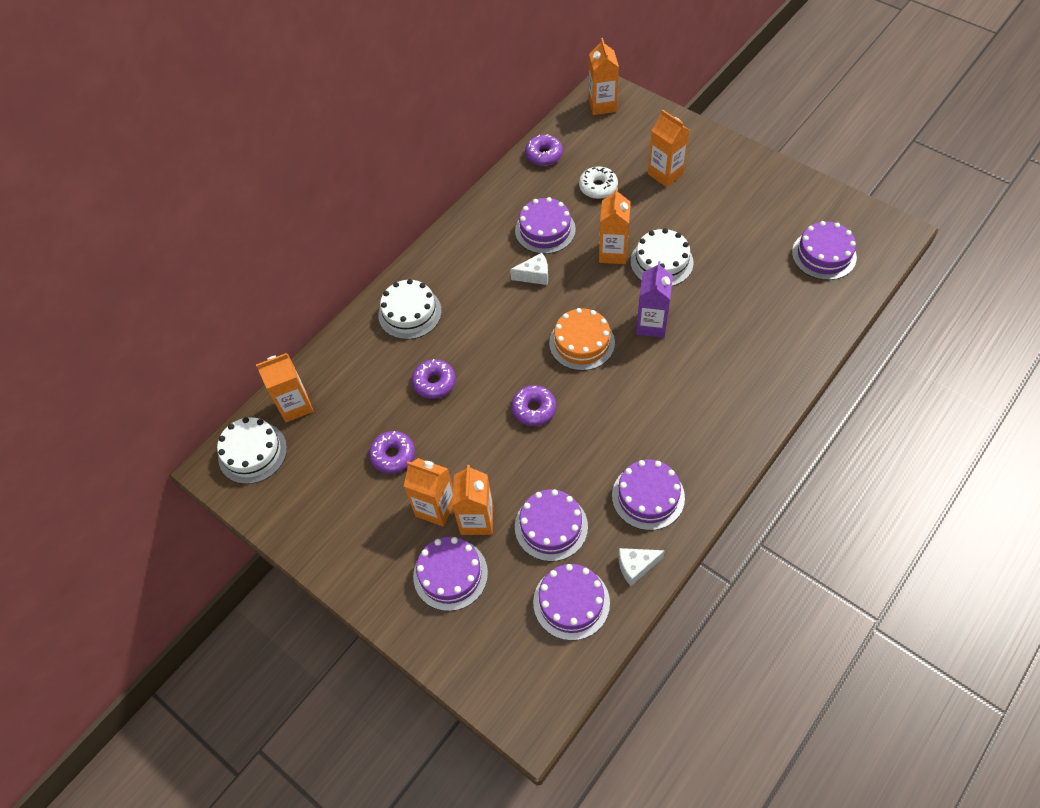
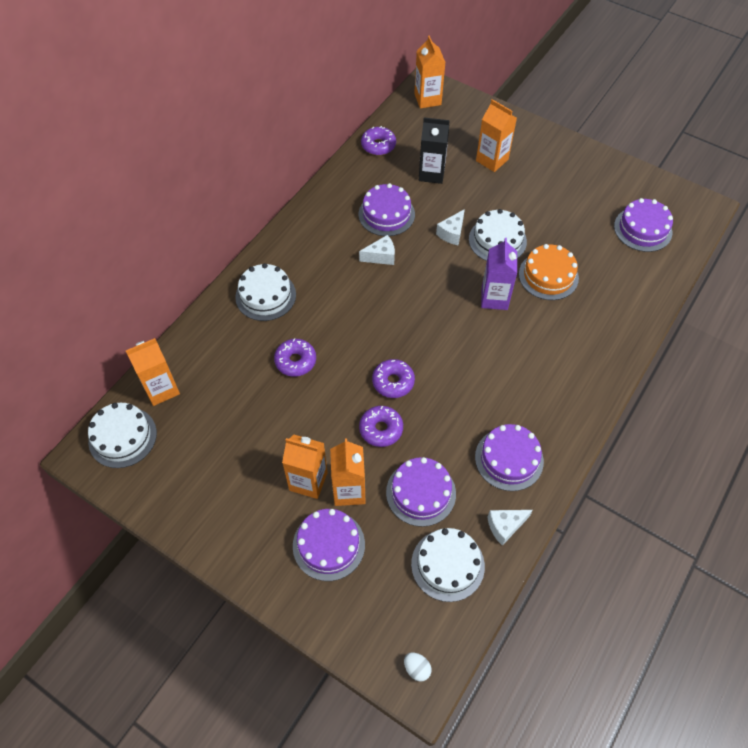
camera: 10 degrees left, 0 degrees up
(393, 455) = (262, 432): purple donut -> purple donut (381, 429)
(528, 705) = (417, 668): none -> white egg
(571, 602) = (447, 565): purple cake -> white cake
(582, 342) = (431, 317): orange cake -> orange cake (548, 276)
(598, 187) = (431, 174): white donut -> black carton
(613, 253) = (452, 233): orange carton -> white cheese

